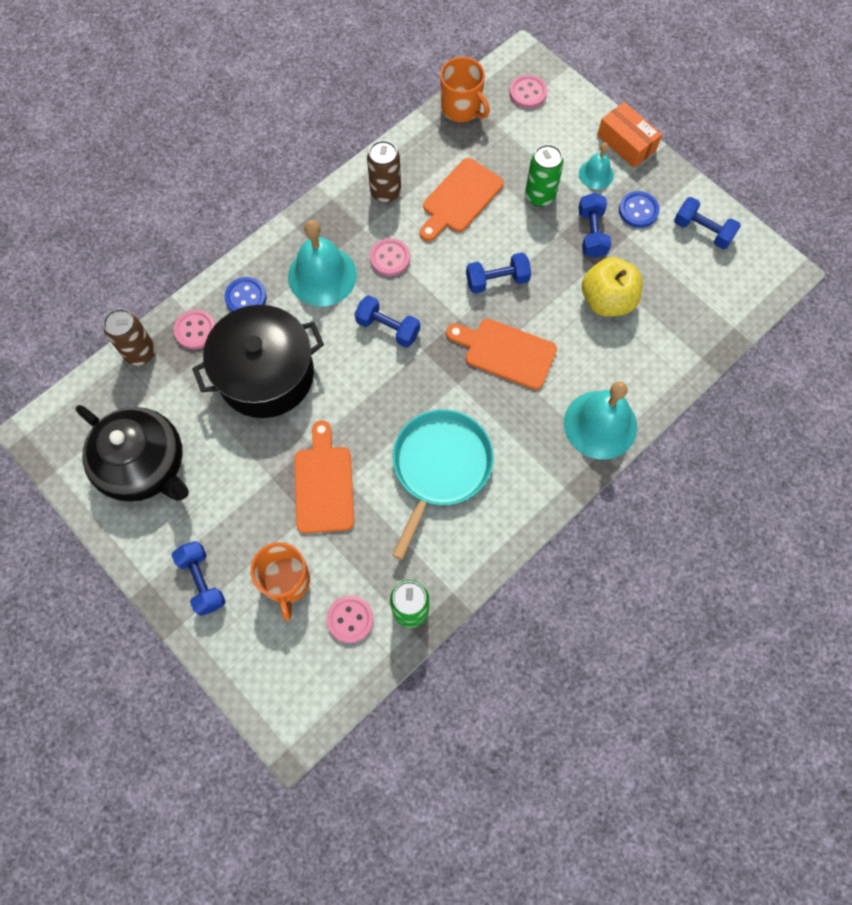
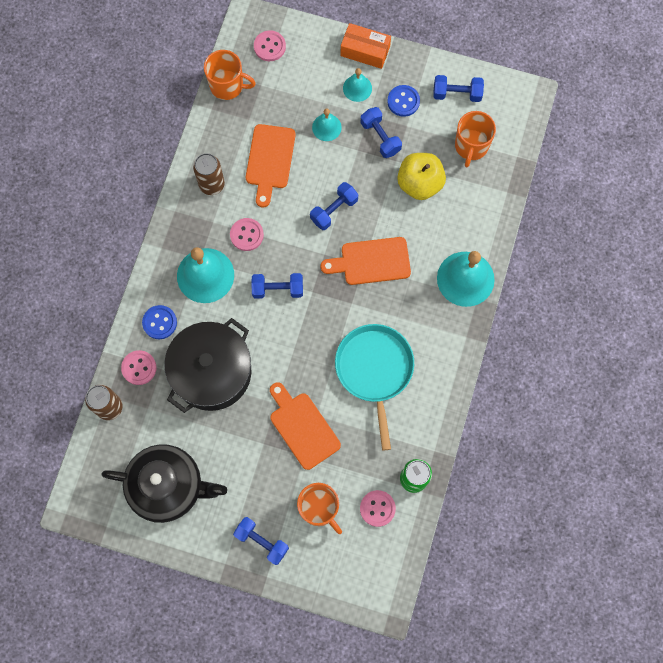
camera: 30 degrees left, 5 degrees up
(540, 196) = (326, 127): green can -> turquoise bell
(687, 291) = (471, 146): none -> orange mug

